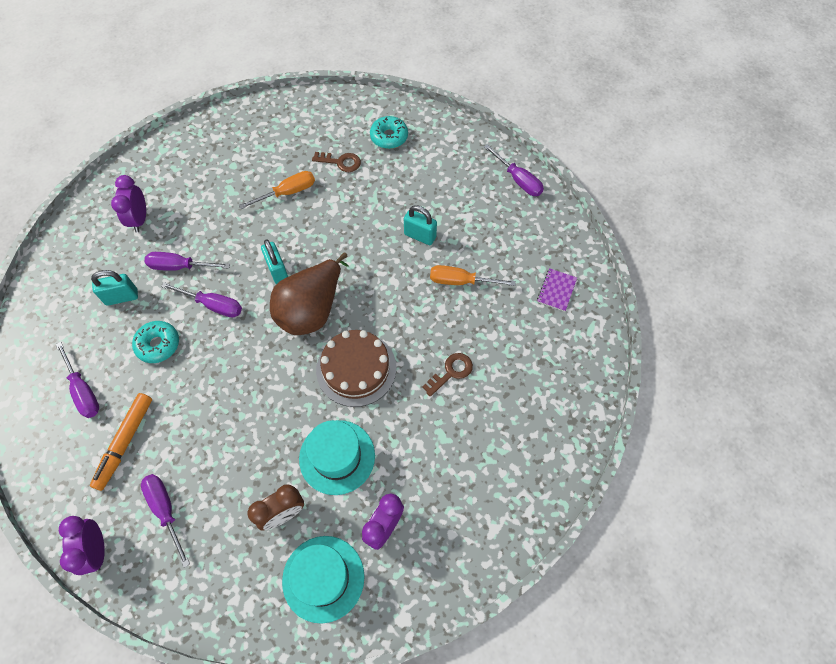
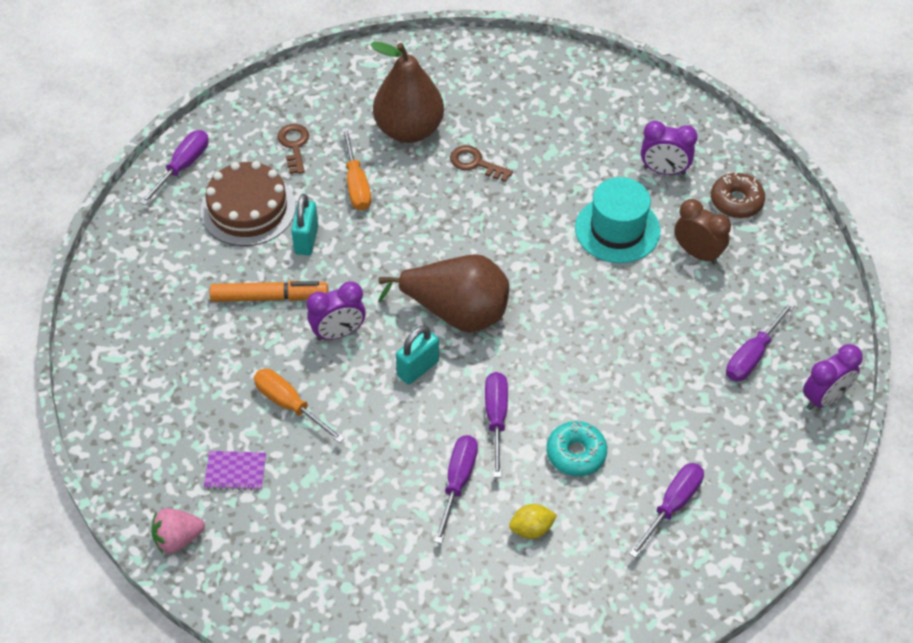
camera: 110 degrees left, 10 degrees down
(122, 297) = (531, 529): turquoise padlock -> yellow lemon
(125, 442) = (707, 429): orange marker -> orange marker (269, 297)
(140, 219) = (403, 570): purple clock -> purple clock (338, 333)
(180, 267) = (457, 482): purple screwdriver -> purple screwdriver turned 150 degrees counterclockwise
(227, 120) = (178, 539): none -> pink strawberry
(323, 578) = (736, 201): turquoise hat -> brown donut
(341, 162) = (215, 362): brown key -> brown key (294, 145)
(356, 368) = (511, 246): brown cake -> brown cake (248, 209)
(389, 137) = (150, 321): turquoise donut -> none
(505, 334) = (409, 130): none -> brown pear
(556, 290) = (333, 100): purple notebook -> purple notebook (235, 471)

